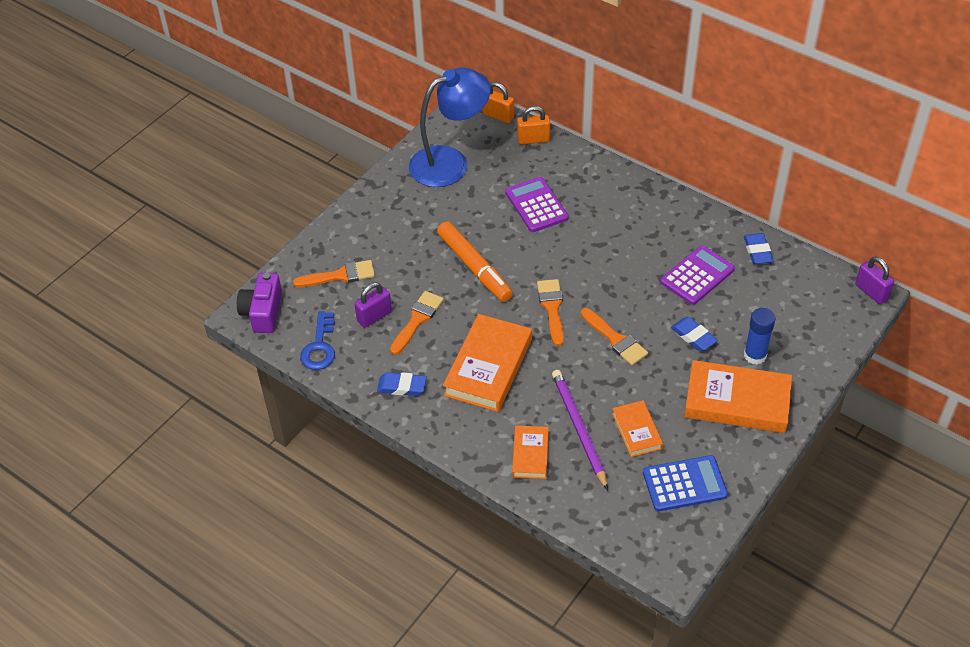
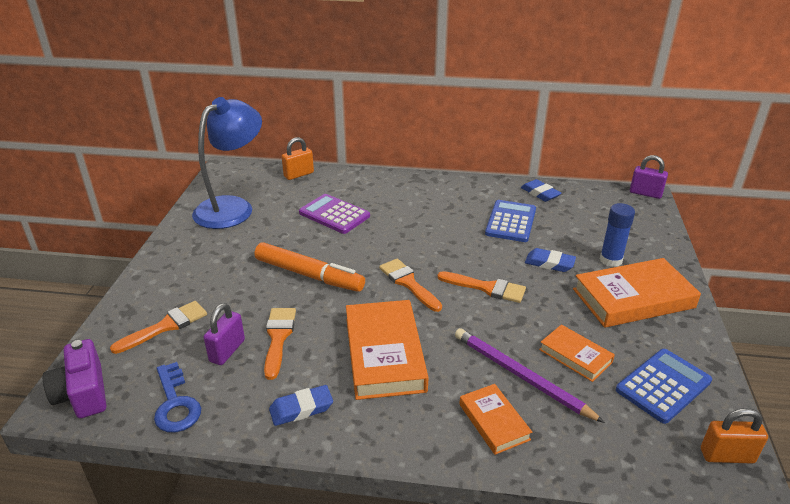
camera: 30 degrees left, 15 degrees down
(498, 116) = (257, 168): orange padlock -> orange padlock (727, 456)
(697, 275) = (510, 222): purple calculator -> blue calculator

